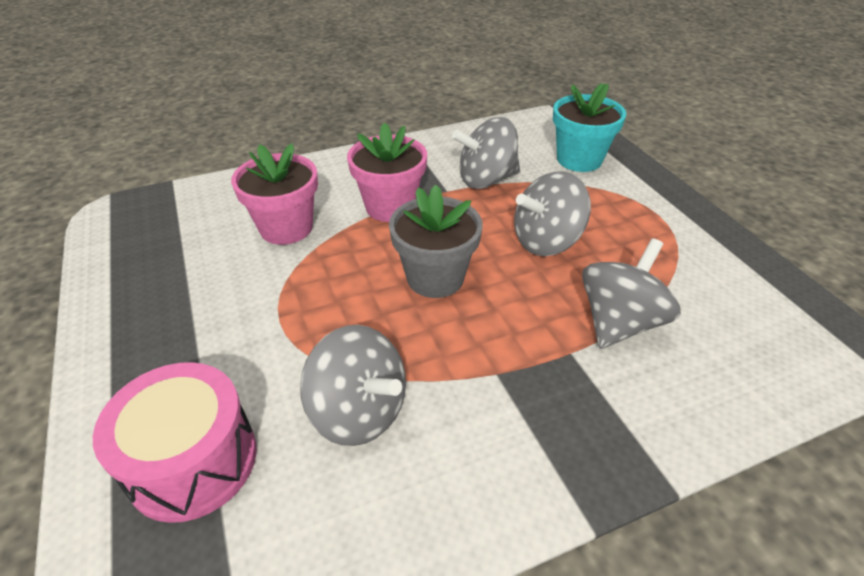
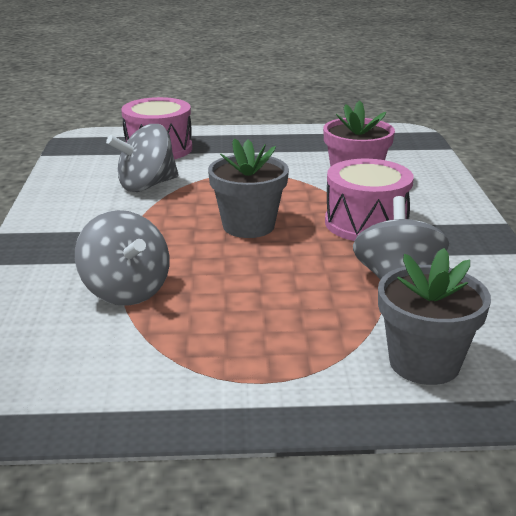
camera: 110 degrees right, 15 degrees down
(390, 207) = (366, 223): pink flower pot -> pink drum
(546, 241) = (261, 288): grey spinning top -> none
(579, 160) = (424, 363): turquoise flower pot -> grey flower pot

